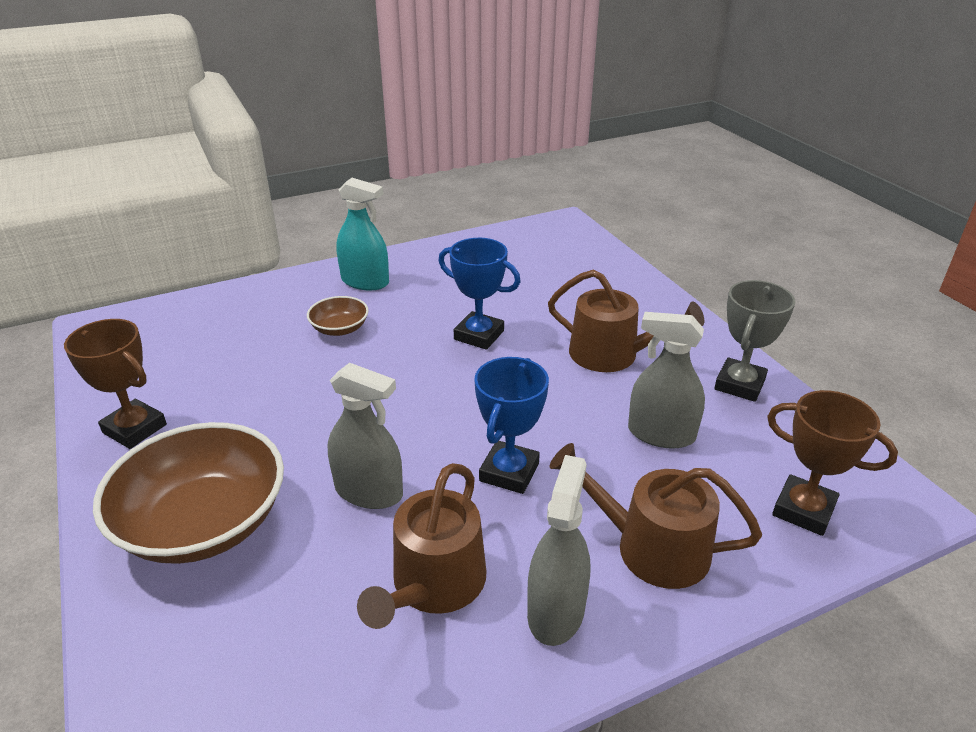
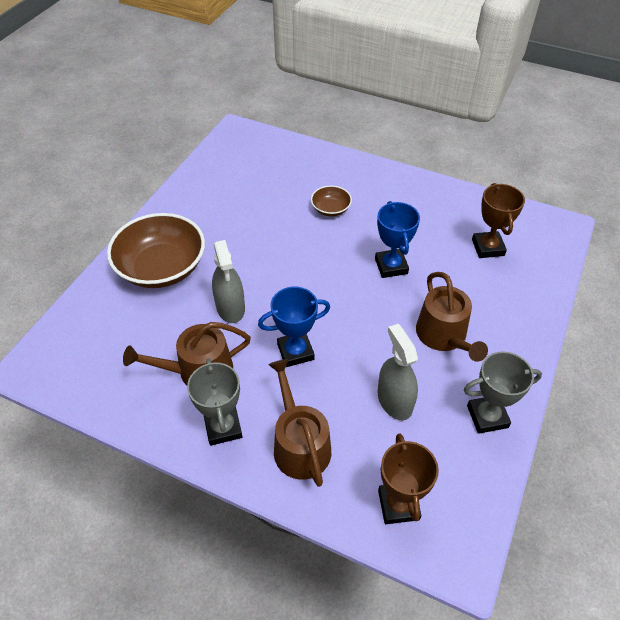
camera: 50 degrees right, 15 degrees up
(135, 429) = (189, 201): brown trophy -> brown trophy (488, 247)
(365, 282) = (381, 187): turquoise spray bottle -> none
(556, 611) = (223, 427): grey spray bottle -> grey trophy

